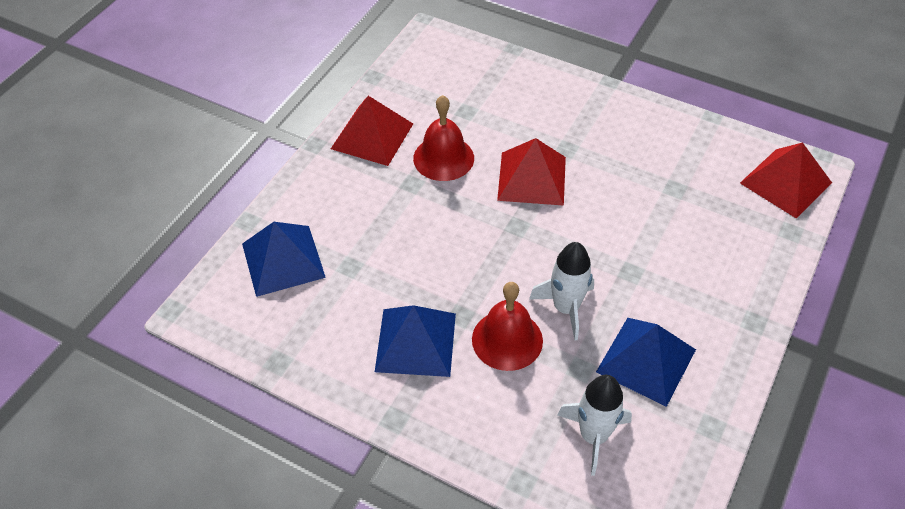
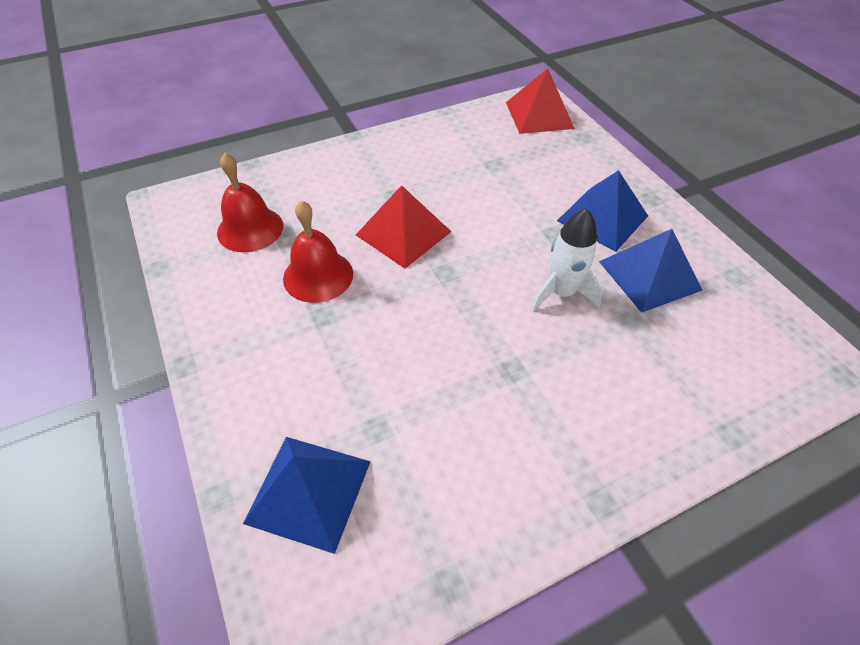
camera: 55 degrees left, 0 degrees up
(372, 136) = (230, 312): red pyramid -> none
(416, 342) = (518, 426): blue pyramid -> blue pyramid (602, 218)
(507, 340) = (566, 352): red bell -> red bell (250, 229)
(593, 436) = (708, 352): white rocket -> none

